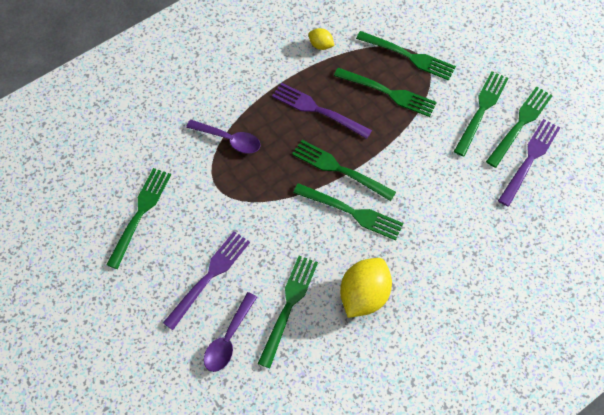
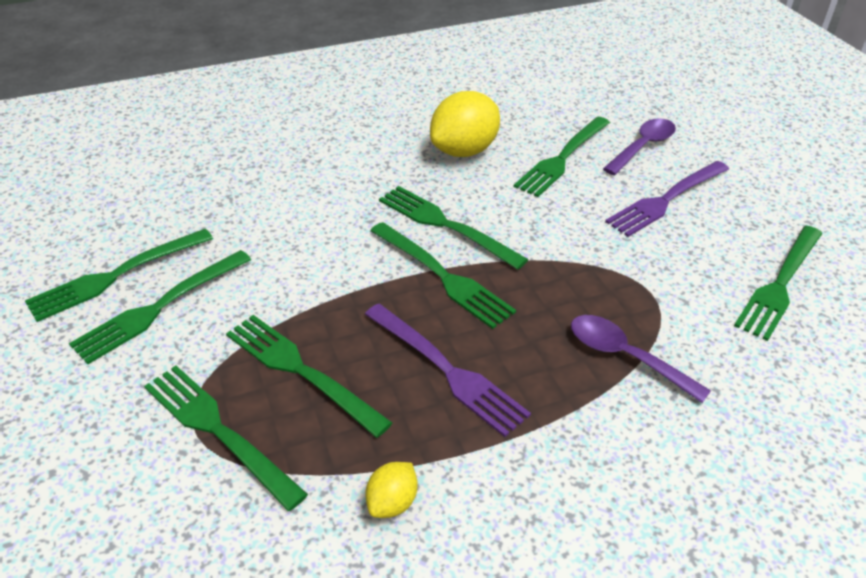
camera: 165 degrees left, 20 degrees down
(321, 45) = (392, 502): yellow lemon -> yellow lemon turned 75 degrees clockwise
(530, 159) = (145, 232): purple fork -> none

